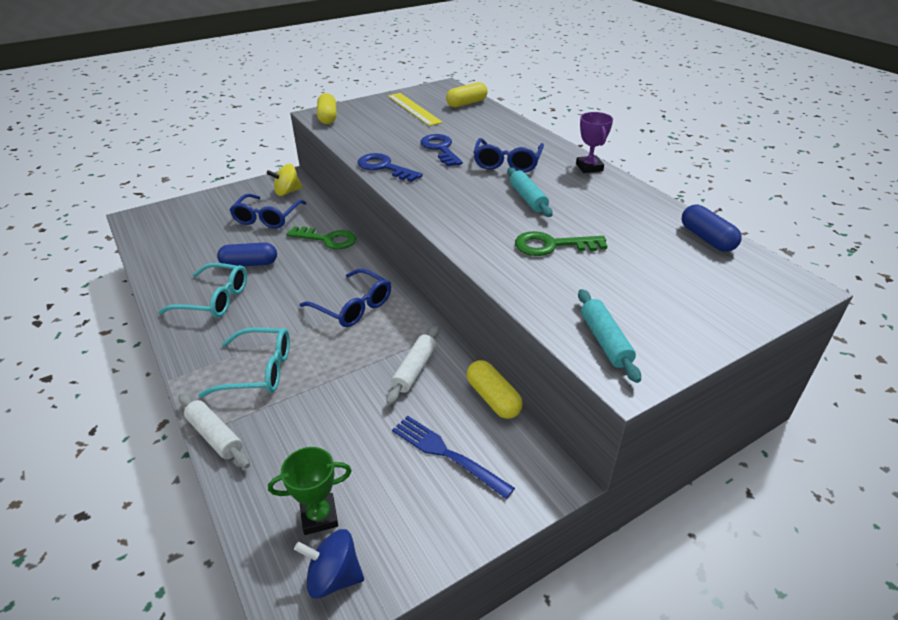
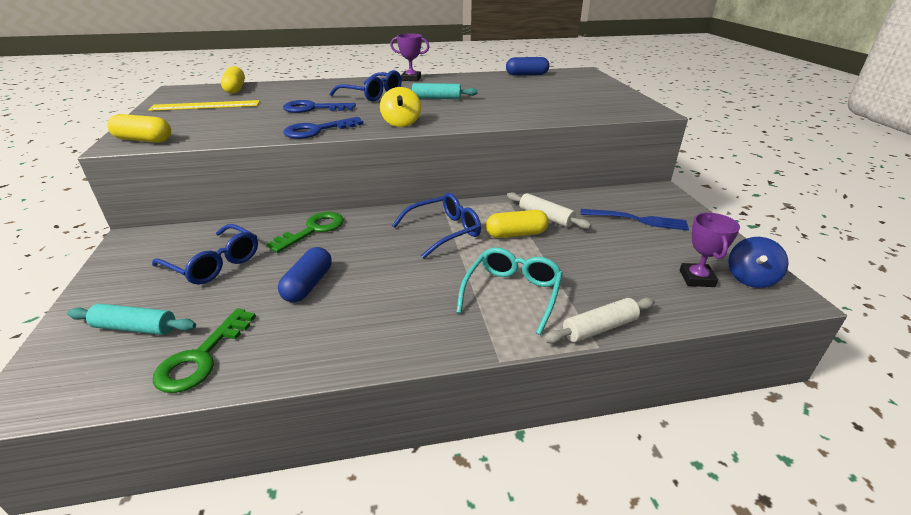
camera: 70 degrees left, 5 degrees down
(215, 299) = (362, 316): turquoise glasses -> none
(287, 192) = (169, 243): yellow spinning top -> yellow spinning top (401, 123)
(319, 516) = (696, 278): green trophy -> purple trophy
(446, 454) = (638, 220): blue fork -> blue fork turned 135 degrees counterclockwise
(493, 398) = (587, 195): yellow capsule -> yellow capsule (516, 234)
(552, 245) = (507, 103): green key -> green key (201, 357)
(605, 341) = (618, 109): turquoise rolling pin -> turquoise rolling pin (135, 328)

